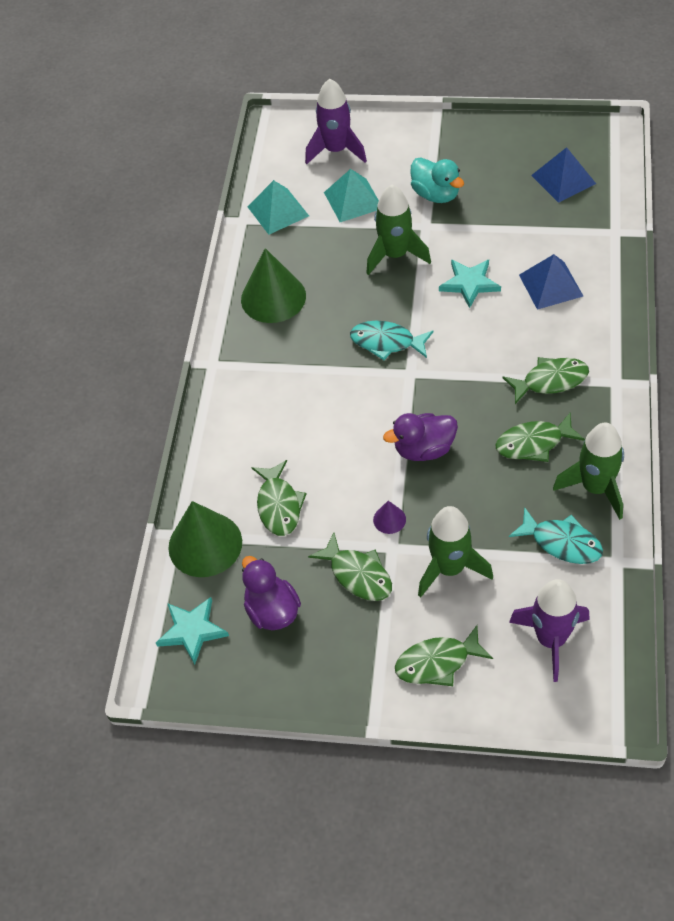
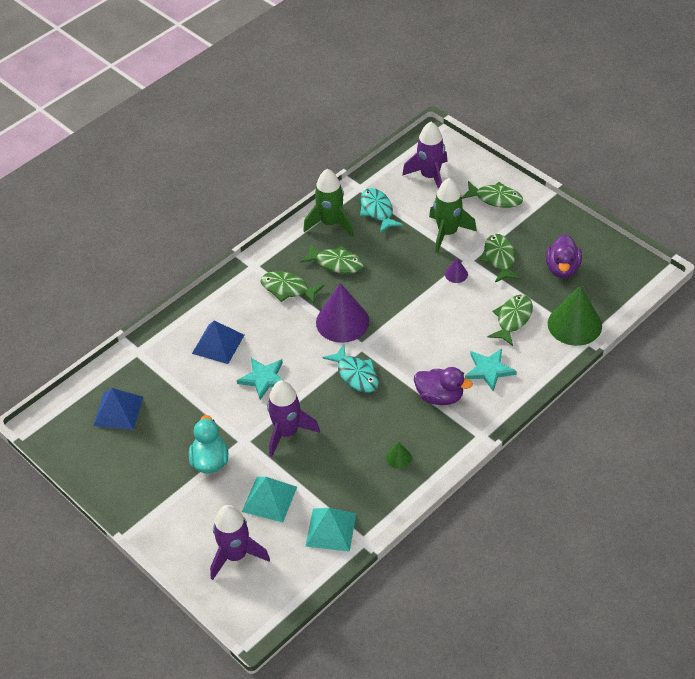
camera: 145 degrees left, 5 degrees down
(192, 630) = (615, 285): turquoise star -> turquoise star (489, 370)
(273, 297) = (398, 457): green cone -> green cone, size x0.44
(395, 255) = (287, 432): green rocket -> purple rocket
(424, 449) = (399, 298): purple duck -> purple duck (440, 397)
(456, 384) = (342, 321): none -> purple cone

